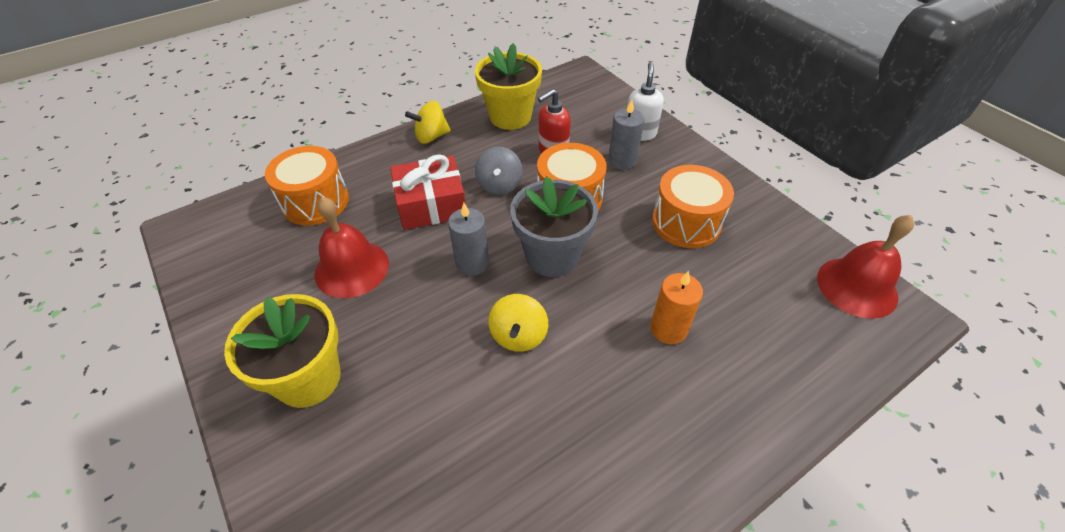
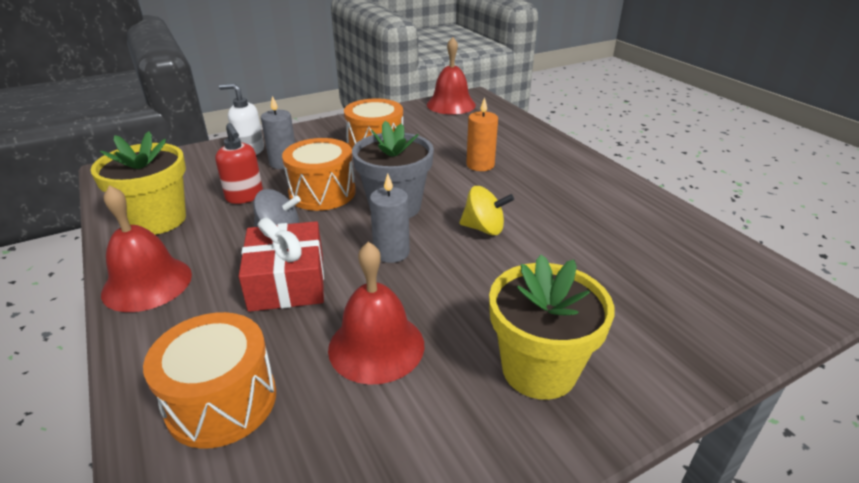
camera: 85 degrees left, 15 degrees down
(431, 137) = (147, 283): yellow spinning top -> red bell

